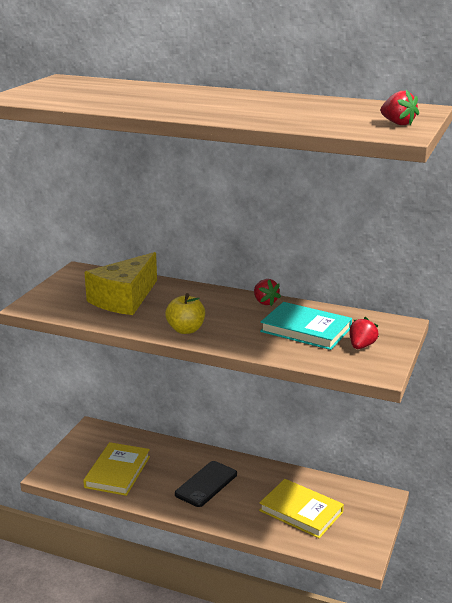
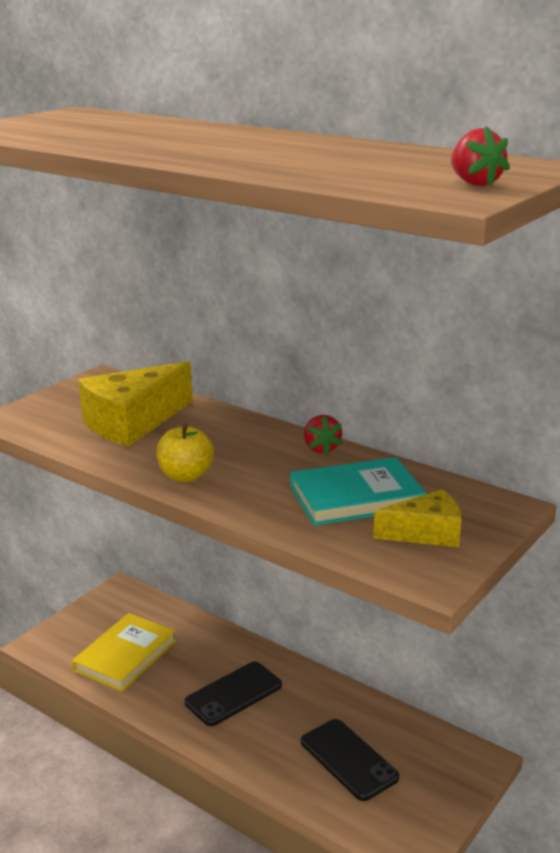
camera: 15 degrees right, 0 degrees up
(301, 511) = (348, 759): yellow book -> black phone
(306, 330) = (356, 497): turquoise book -> turquoise book turned 60 degrees counterclockwise
(361, 346) = (426, 533): red strawberry -> yellow cheese

